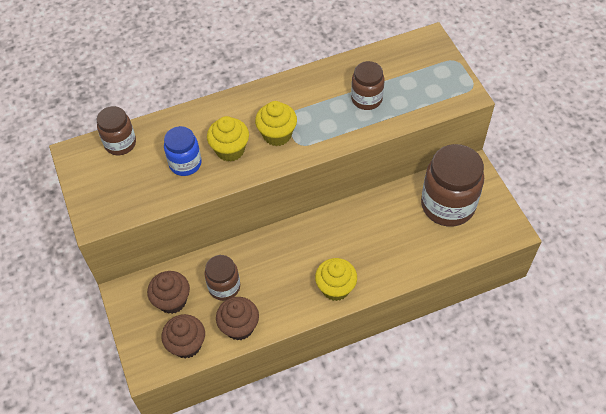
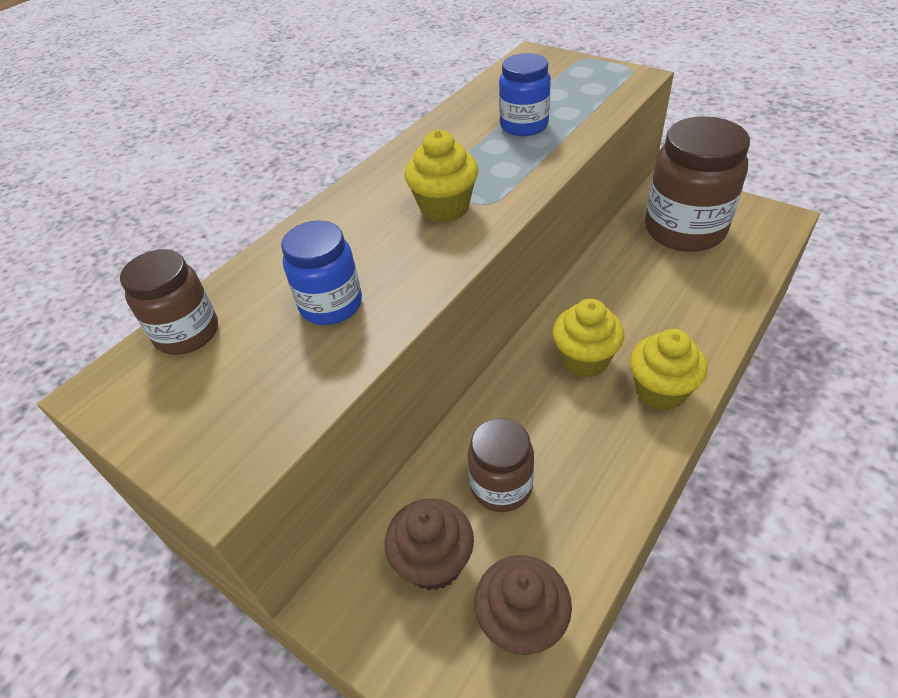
camera: 30 degrees left, 10 degrees down
(230, 150) = (390, 255): yellow cupcake -> yellow cupcake (584, 360)
(239, 327) = (581, 533): brown cupcake -> none
(366, 99) = (524, 125): brown jar -> blue jar

